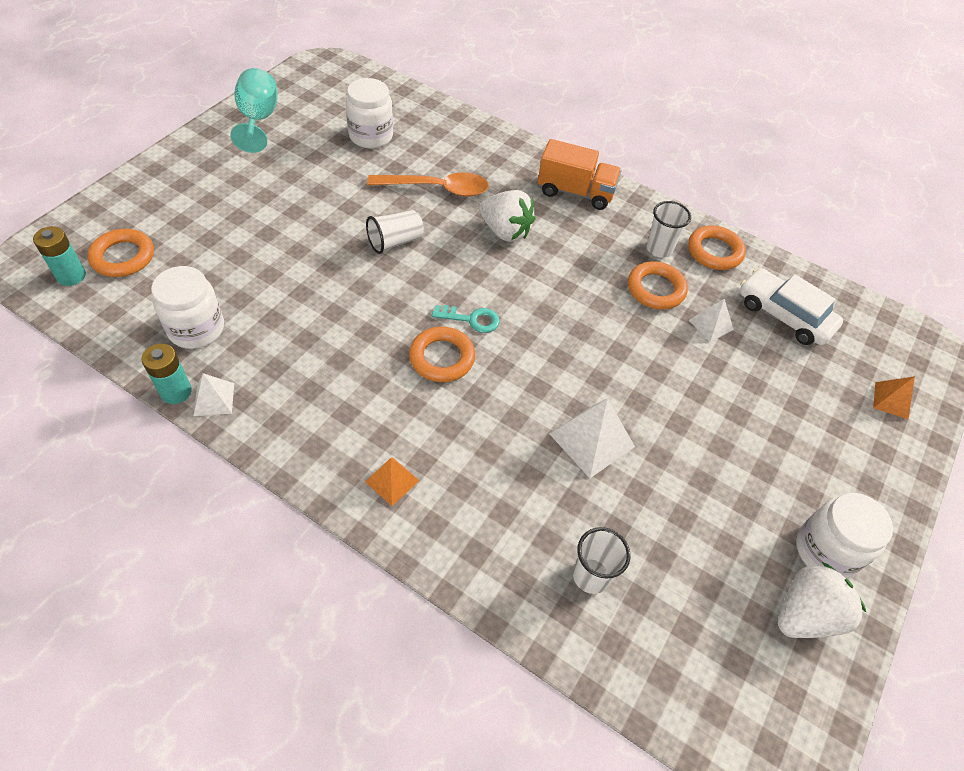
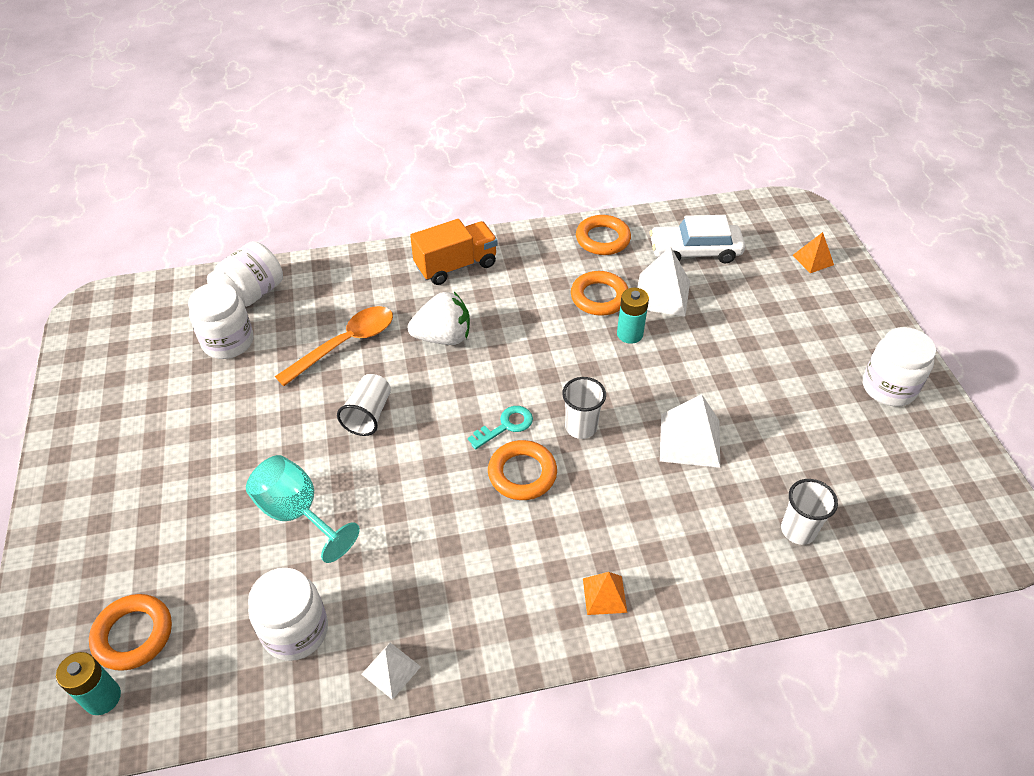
camera: 40 degrees left, 5 degrees down
(176, 392) = (350, 696): turquoise battery -> turquoise battery (629, 334)
(258, 120) = (96, 406): turquoise goblet -> turquoise goblet (297, 513)
(419, 118) = (251, 294): none -> white jar
(659, 249) = (566, 265): white cup -> white cup (581, 427)
(711, 325) = (662, 294): white pyramid -> white pyramid, size x1.68
(805, 614) = (923, 436): white strawberry -> none

